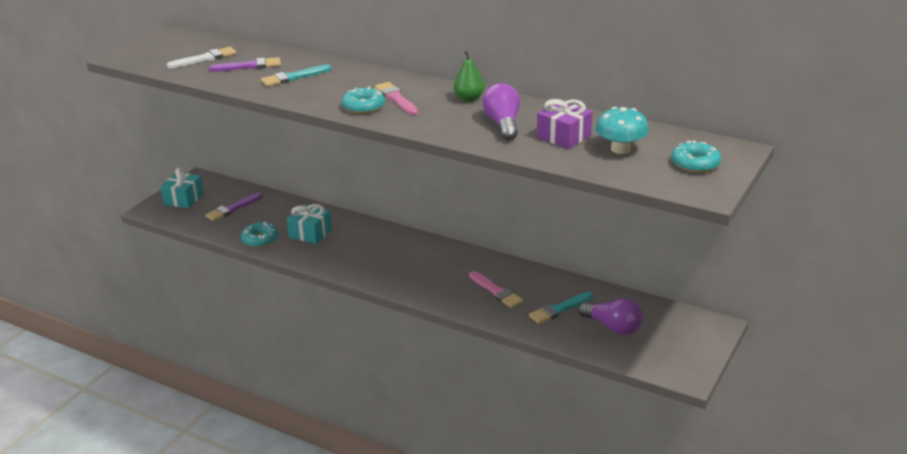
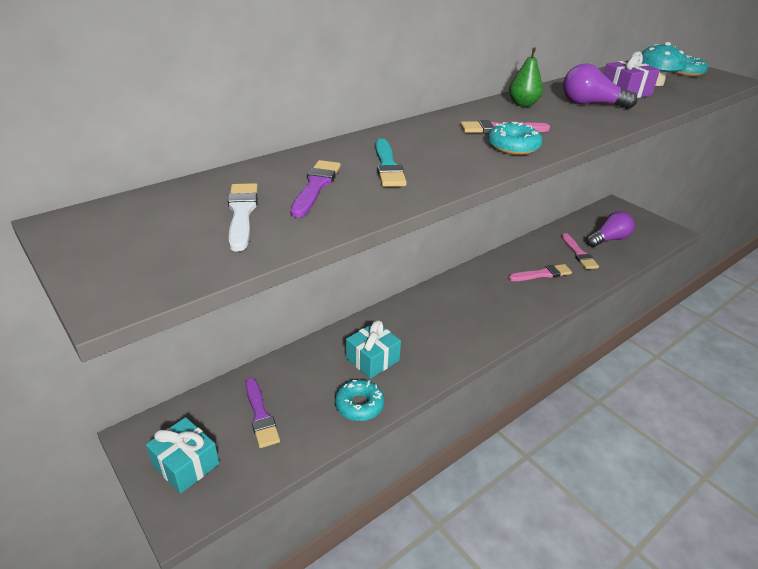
camera: 70 degrees left, 5 degrees up
(559, 309) = (579, 254): turquoise brush -> pink brush

